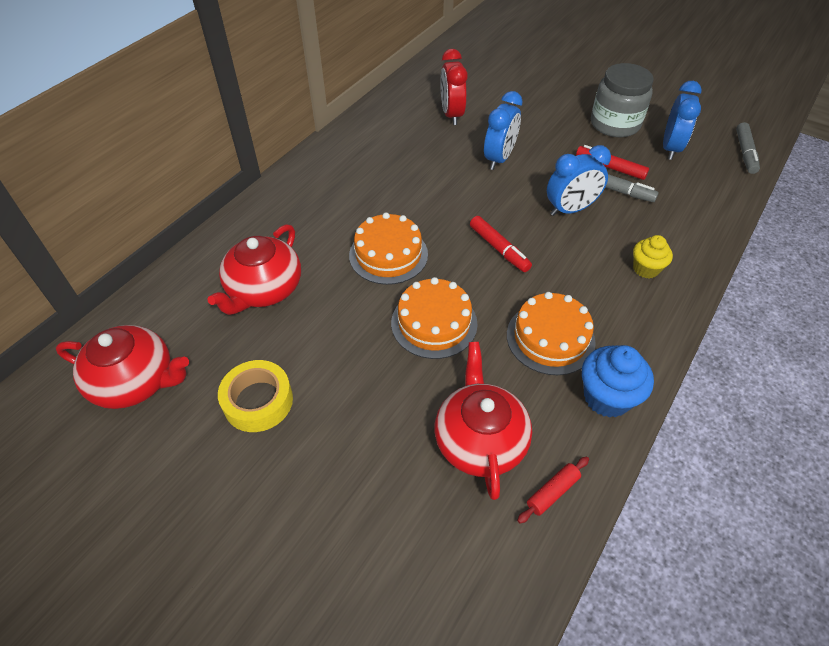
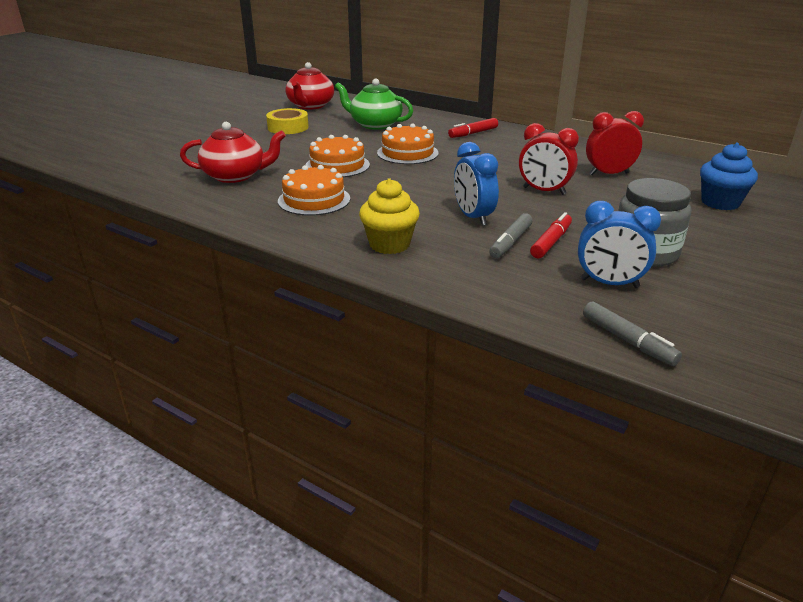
camera: 90 degrees right, 20 degrees down
(264, 289) = (375, 124): red teapot -> green teapot
(499, 159) = (544, 191): blue clock -> red clock
(499, 248) = (415, 187): red marker -> red marker (473, 133)
(552, 492) = (186, 193): red rolling pin -> none
(607, 397) = (251, 215): blue cupcake -> blue cupcake (720, 203)
(646, 269) = (389, 244): yellow cupcake -> yellow cupcake, size x1.54
(745, 153) = (627, 341): grey marker -> grey marker turned 135 degrees counterclockwise

